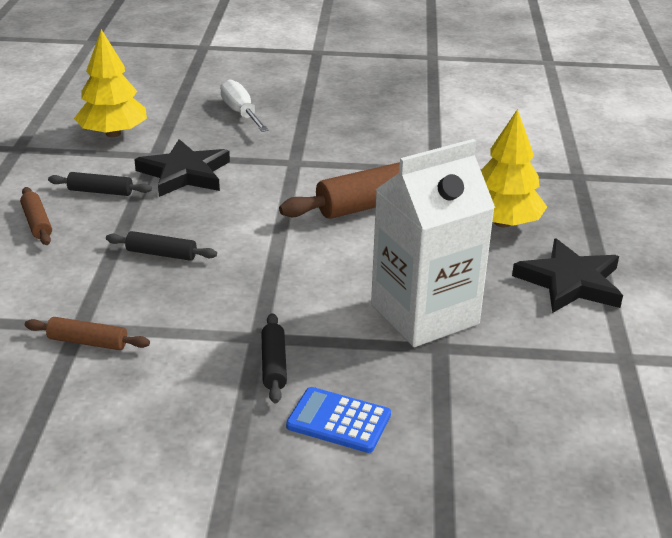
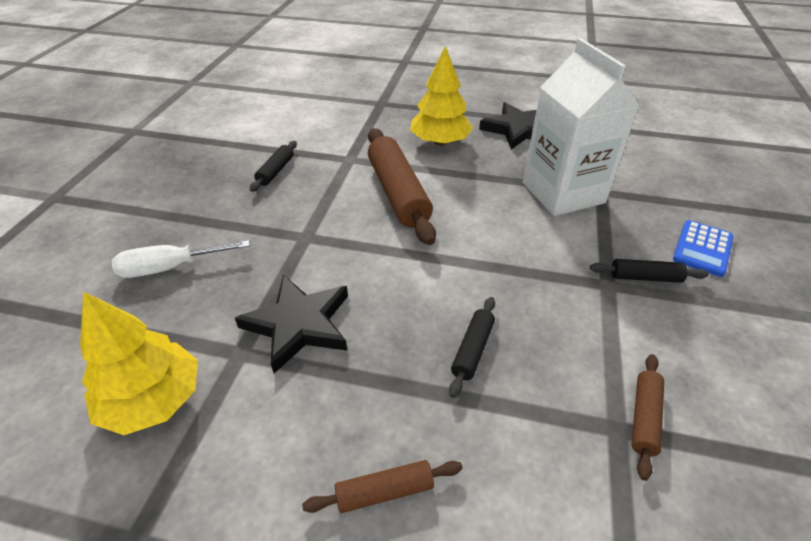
camera: 80 degrees left, 10 degrees up
(100, 191) = (317, 413): black rolling pin -> black rolling pin (275, 171)

